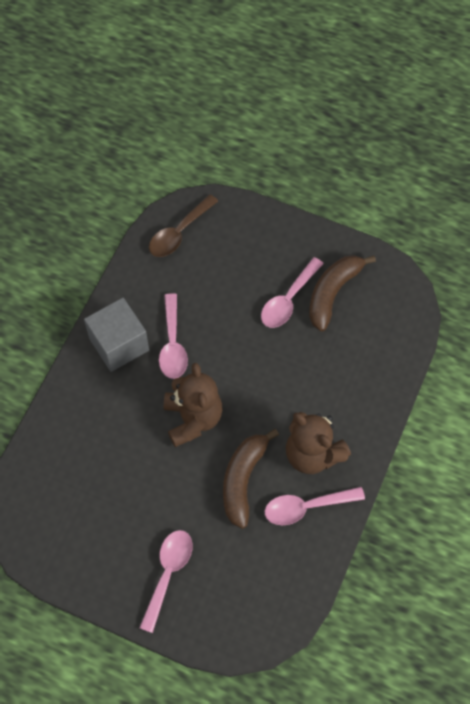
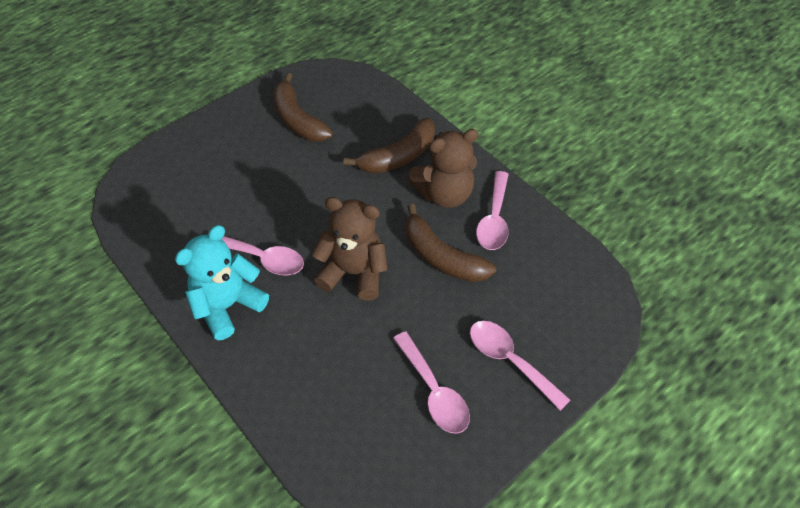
camera: 65 degrees left, 10 degrees down
(119, 344) = (228, 306): grey cube -> turquoise teddy bear
(179, 233) = (145, 205): brown spoon -> none
(288, 300) = (281, 152): pink spoon -> pink spoon (434, 391)
(336, 396) = (398, 156): none -> brown banana

